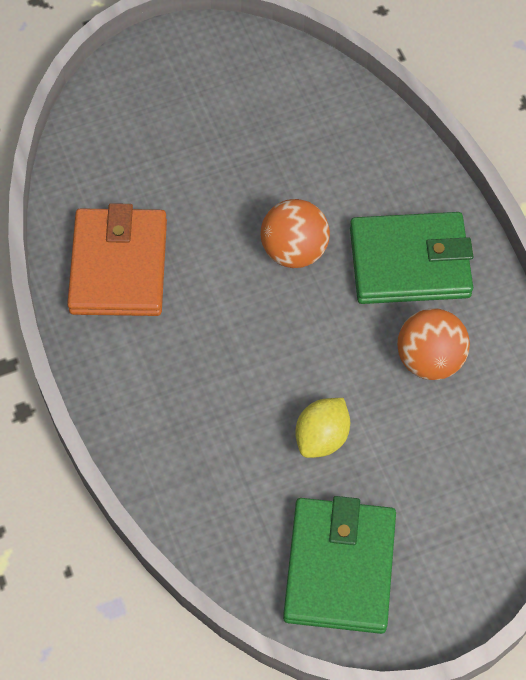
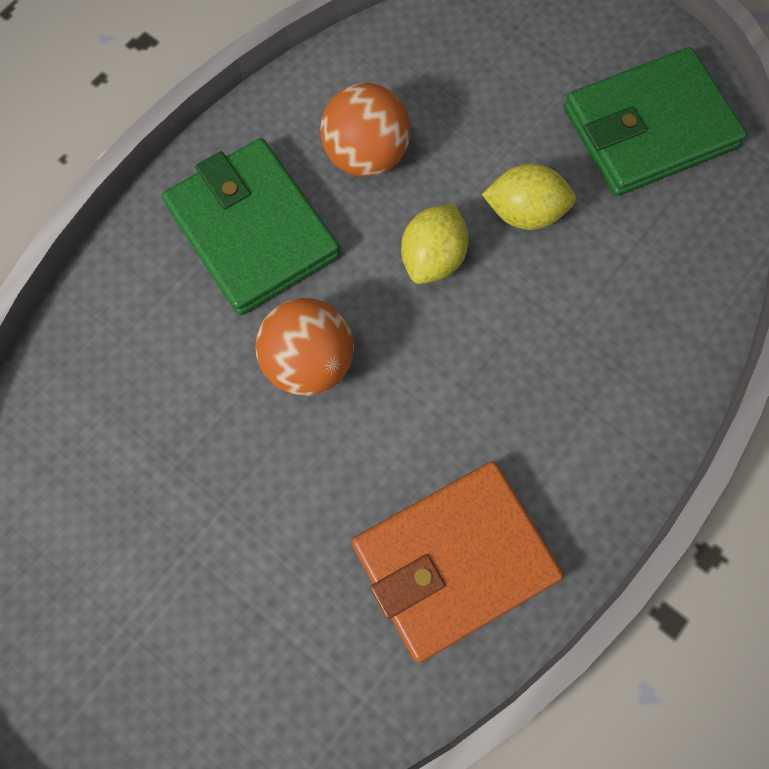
camera: 120 degrees left, 10 degrees up
(323, 360) = (433, 258): none -> yellow lemon

